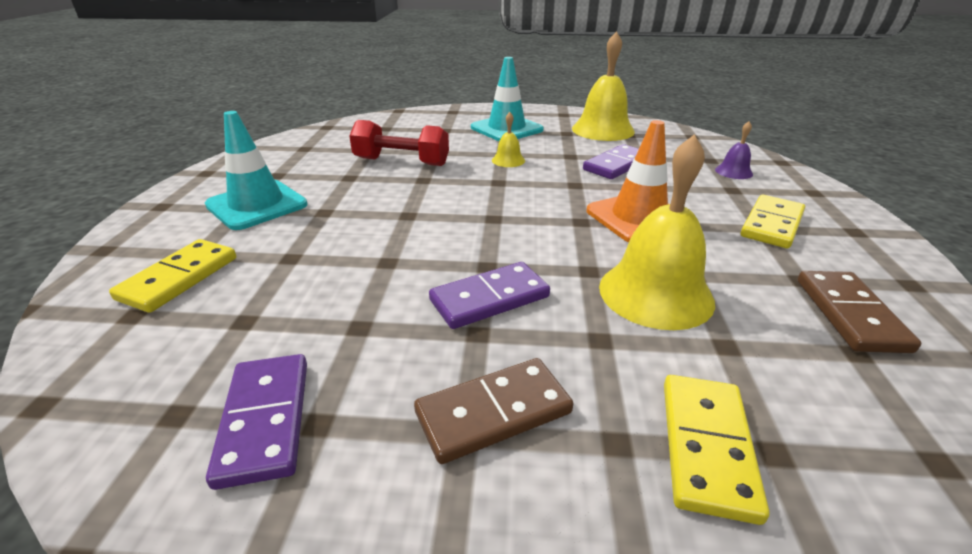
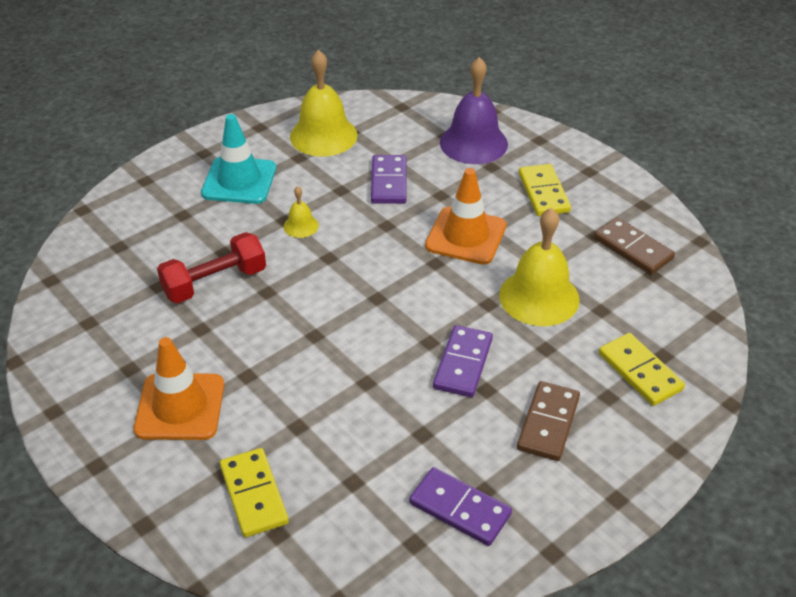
camera: 45 degrees left, 10 degrees up
(257, 205) = (180, 407): turquoise traffic cone -> orange traffic cone
(733, 172) = (473, 143): purple bell -> purple bell, size x2.12

